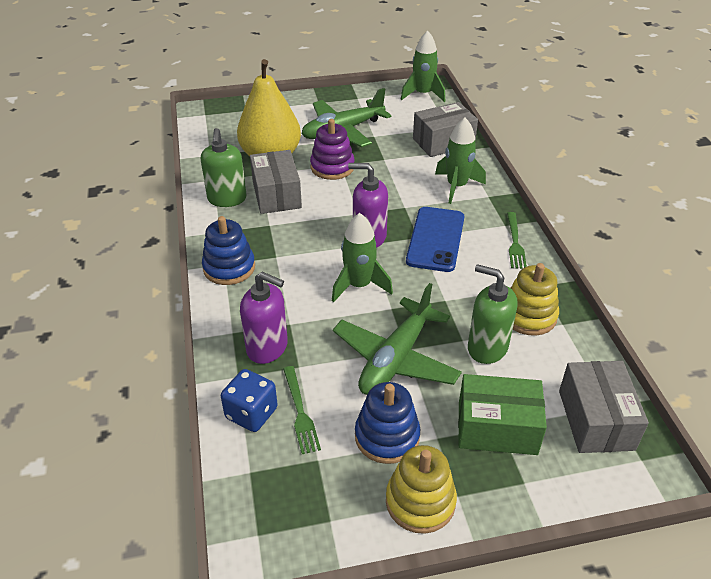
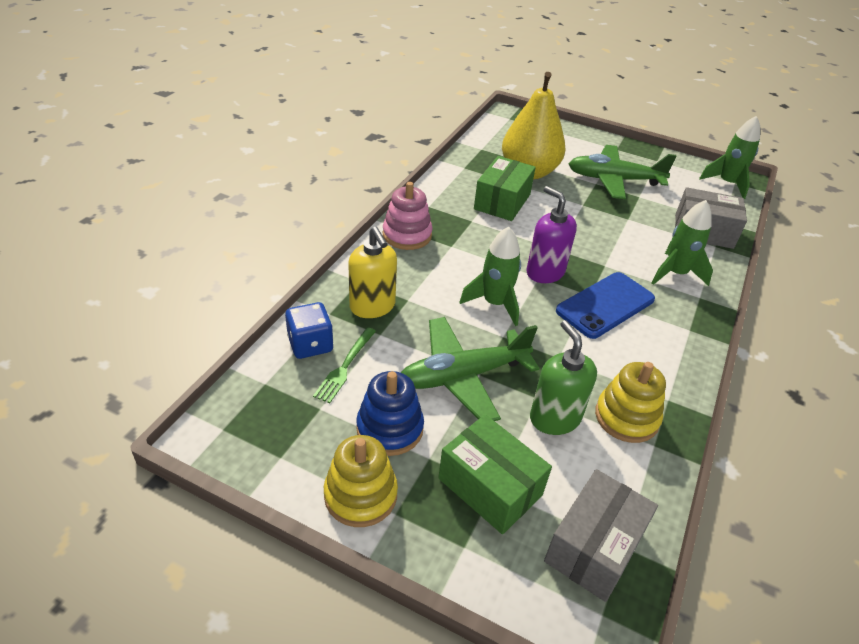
camera: 35 degrees right, 0 degrees up
(227, 199) = (459, 186): green soap dispenser -> none
(229, 268) = (407, 235): blue stacking toy -> pink stacking toy
(267, 347) = (372, 306): purple soap dispenser -> yellow soap dispenser
(276, 195) = (502, 201): grey box -> green box
(332, 167) = (573, 203): purple stacking toy -> none
(515, 243) = (683, 350): green fork -> none

